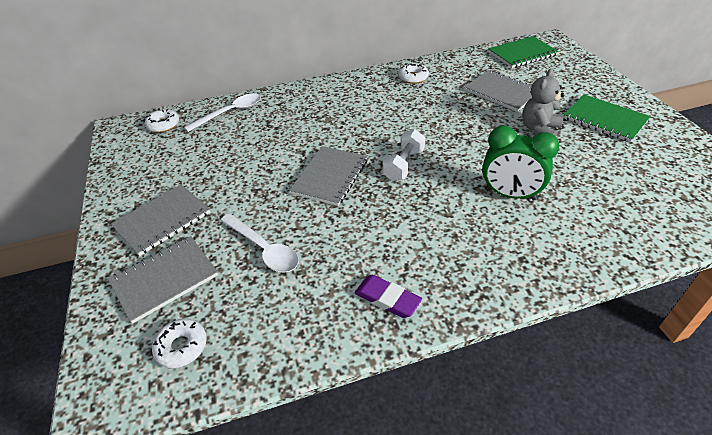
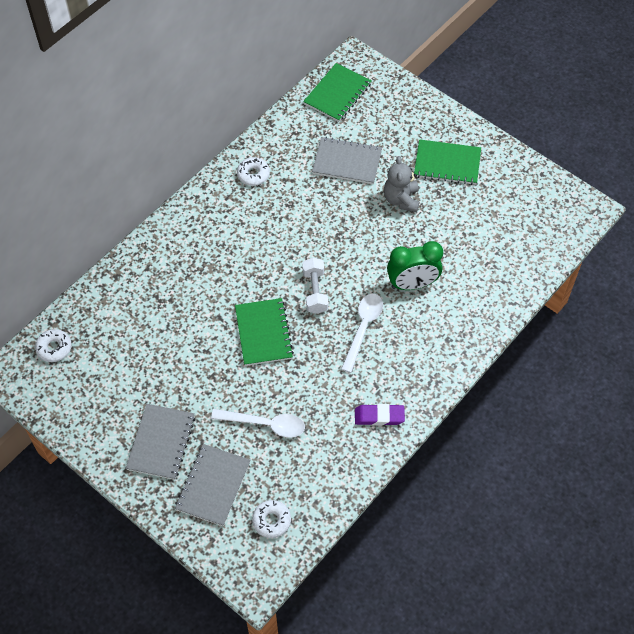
camera: 35 degrees left, 15 degrees up
(230, 113) = (108, 302): white spoon -> white spoon (363, 328)
(330, 177) = (263, 333): grey notebook -> green notebook

